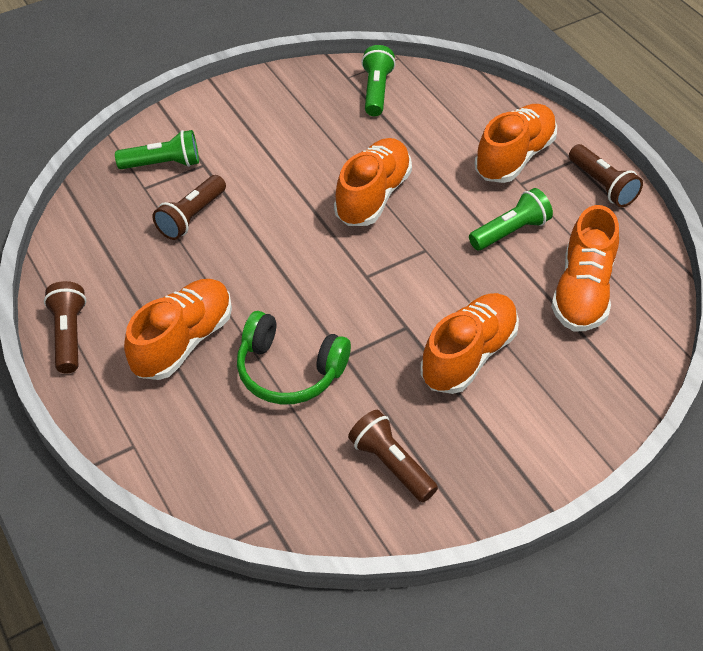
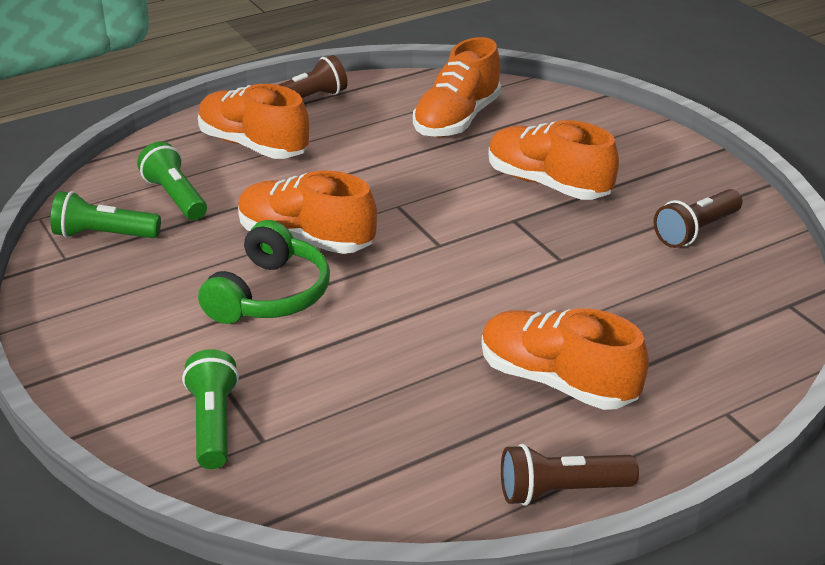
camera: 90 degrees left, 15 degrees down
(191, 217) = (331, 387): brown flashlight -> none
(289, 370) = (589, 297): green headphones -> green headphones (269, 295)
(510, 231) = (371, 153): green flashlight -> green flashlight (175, 197)
(582, 292) = (457, 120): orange shoe -> orange shoe turned 105 degrees clockwise

